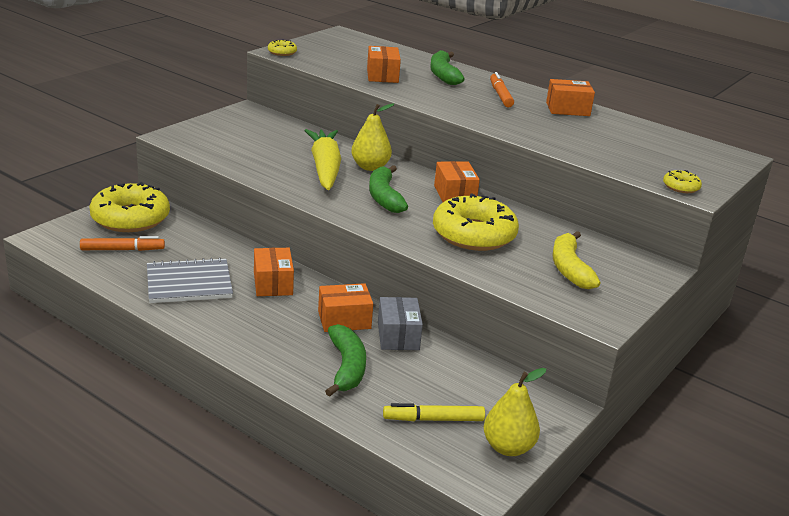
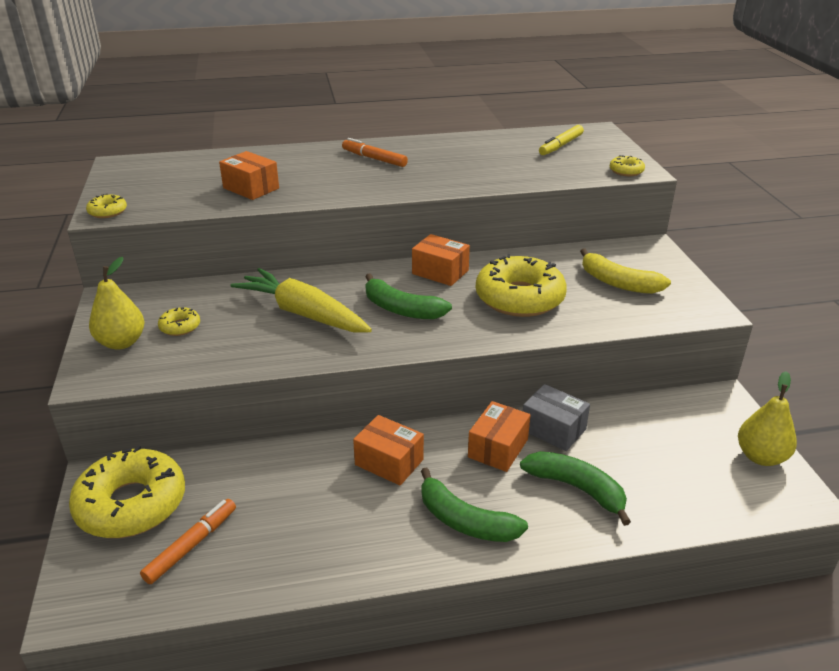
camera: 45 degrees left, 5 degrees up
(189, 283) = (323, 524): grey notebook -> none
(252, 139) = (180, 327): none -> yellow donut
(370, 167) = (334, 288): yellow pear -> yellow pear (121, 342)
(433, 419) = (695, 477): yellow marker -> yellow marker (561, 145)
(443, 75) = (295, 162): green banana -> green banana (464, 521)
(567, 109) = (439, 146): orange box -> none

